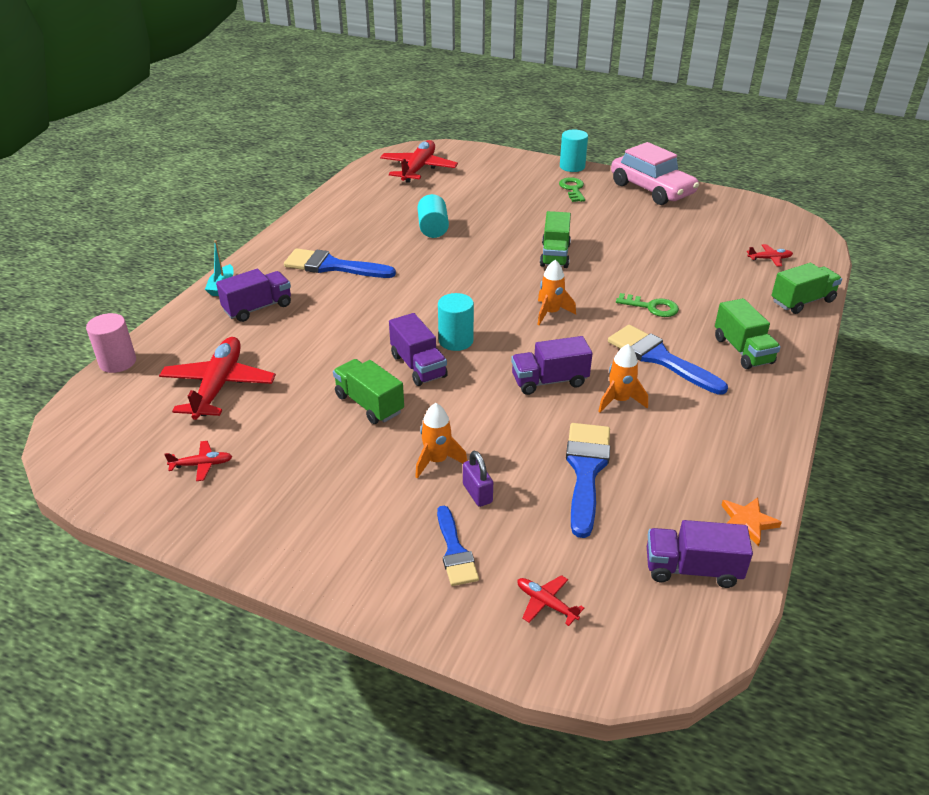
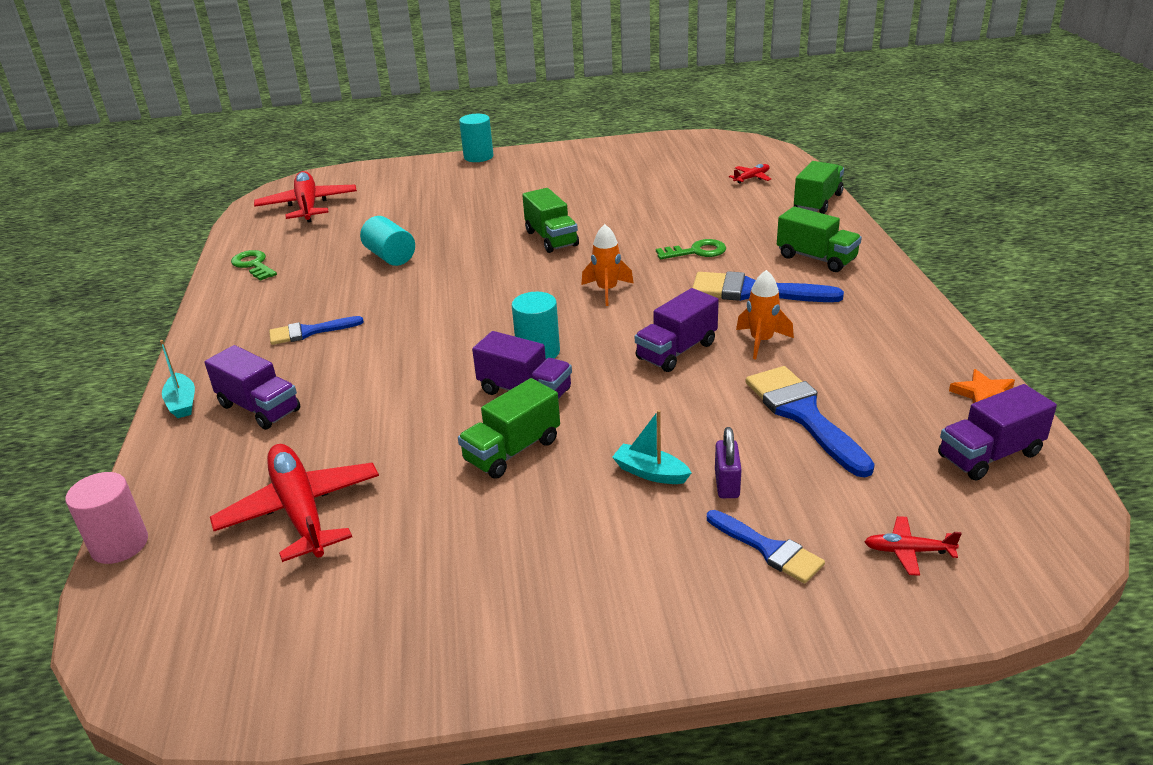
camera: 30 degrees left, 5 degrees down
(201, 465) = (375, 606): red plane -> none
(258, 308) = (259, 408): purple truck -> purple truck turned 105 degrees clockwise
(332, 266) = (309, 332): blue brush -> blue brush, size x0.62
(369, 404) = (512, 450): green truck -> green truck turned 60 degrees counterclockwise
(437, 461) = (650, 473): orange rocket -> turquoise boat
(477, 493) = (727, 484): purple padlock -> purple padlock turned 60 degrees clockwise
(573, 189) = (502, 176): green key -> green key (253, 265)
(652, 189) = (580, 154): pink car -> none

